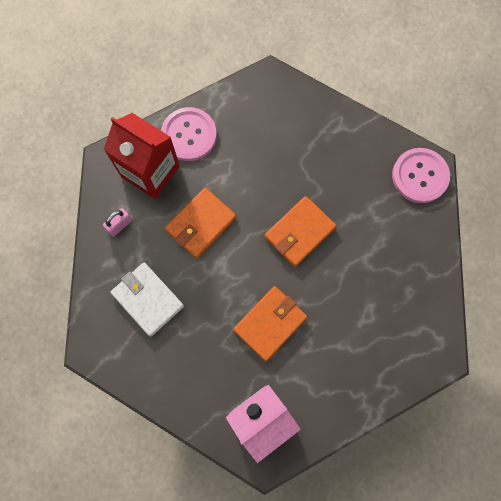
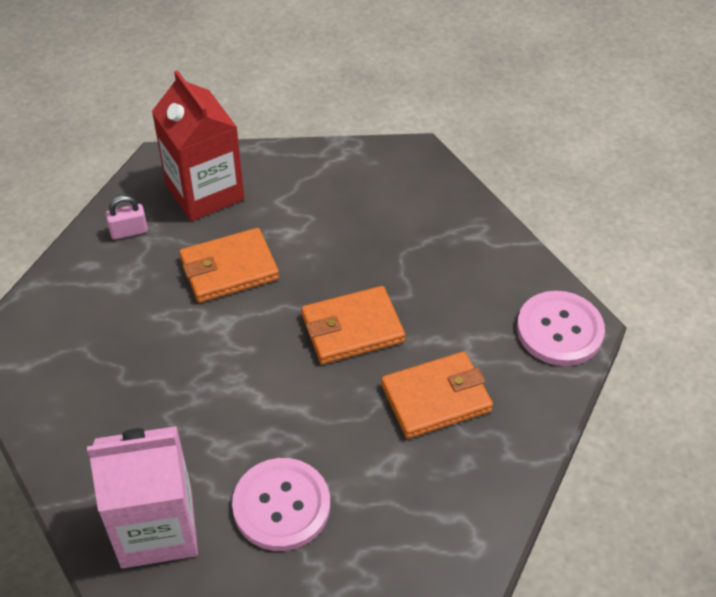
camera: 25 degrees right, 25 degrees down
(148, 299) = (106, 323): white wallet -> none
(189, 135) = (277, 173): pink button -> pink button (281, 505)
(270, 323) = (245, 417): orange wallet -> orange wallet (436, 398)

